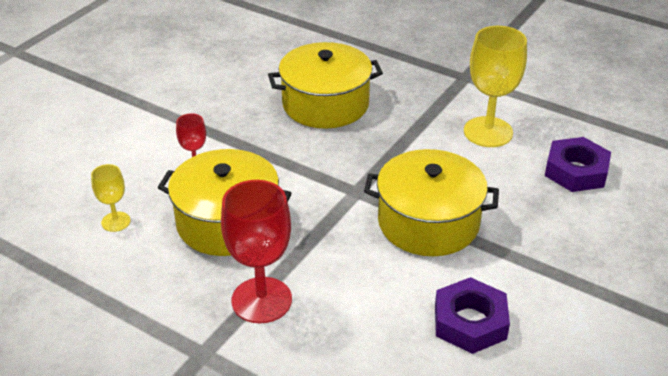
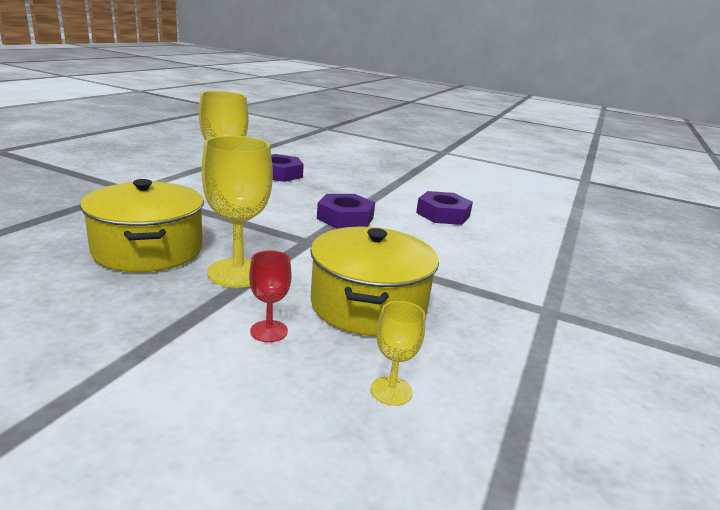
camera: 100 degrees left, 15 degrees down
(261, 300) = (469, 284): red goblet -> none
(285, 151) = (238, 273): none -> yellow goblet
(428, 222) = (345, 218): yellow pot -> purple nut

